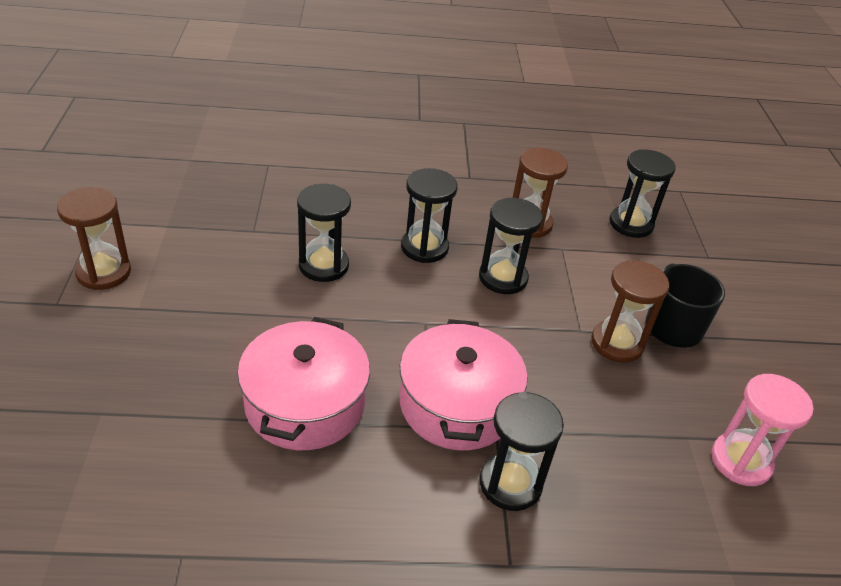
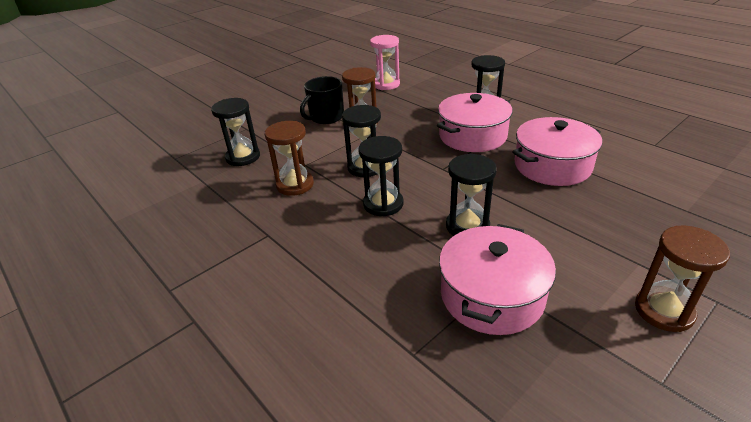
camera: 125 degrees left, 5 degrees down
(249, 219) = (491, 295): none -> pink pot

